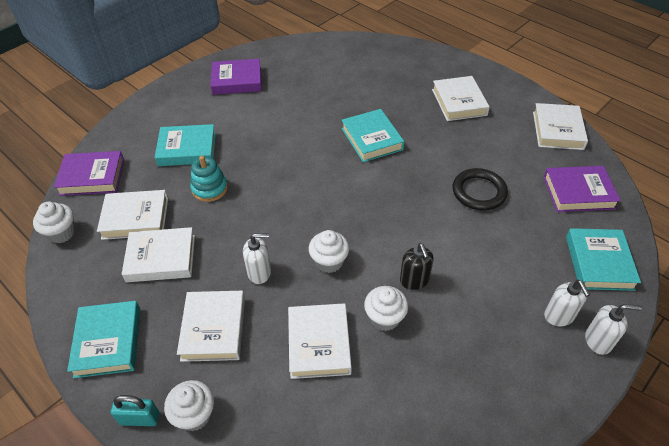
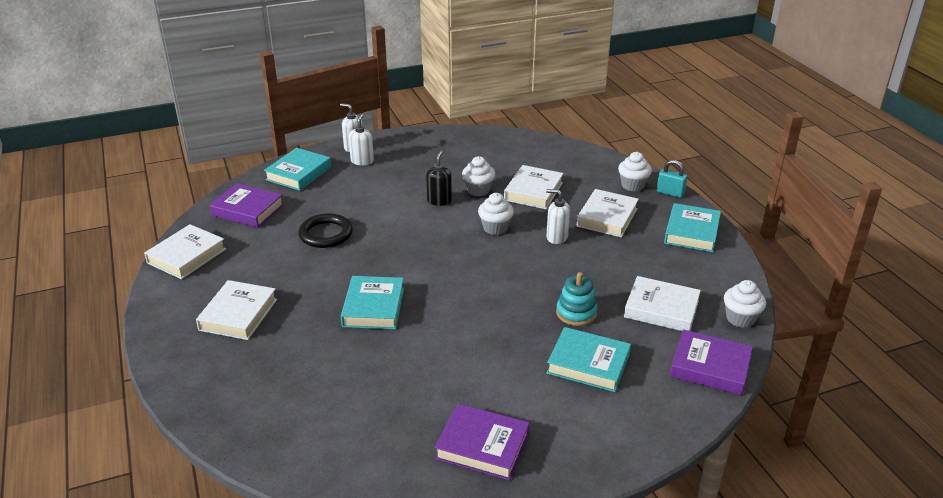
camera: 155 degrees left, 15 degrees down
(161, 258) = (640, 270): white book -> none

